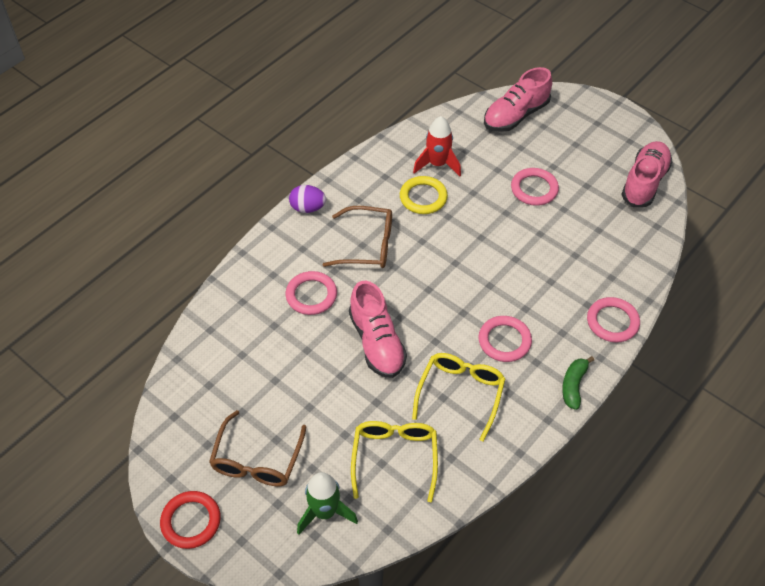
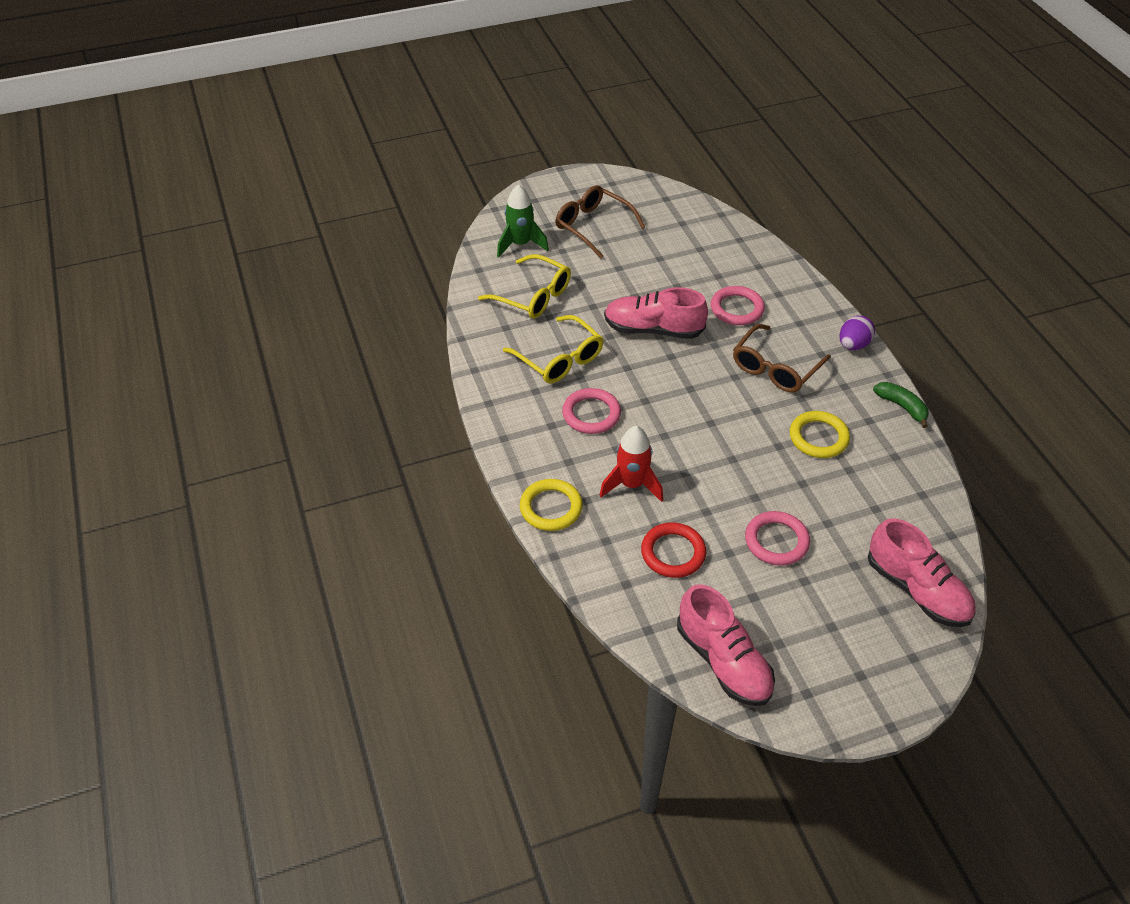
camera: 120 degrees right, 5 degrees down
(191, 521) = (569, 182): red ring -> red ring (673, 553)
(437, 164) = (865, 472): red rocket -> red rocket (632, 484)
(515, 115) = (917, 590): pink shoe -> pink shoe turned 150 degrees clockwise
(573, 385) = (506, 438): green banana -> green banana (902, 407)
(612, 322) = (551, 508): pink ring -> yellow ring

